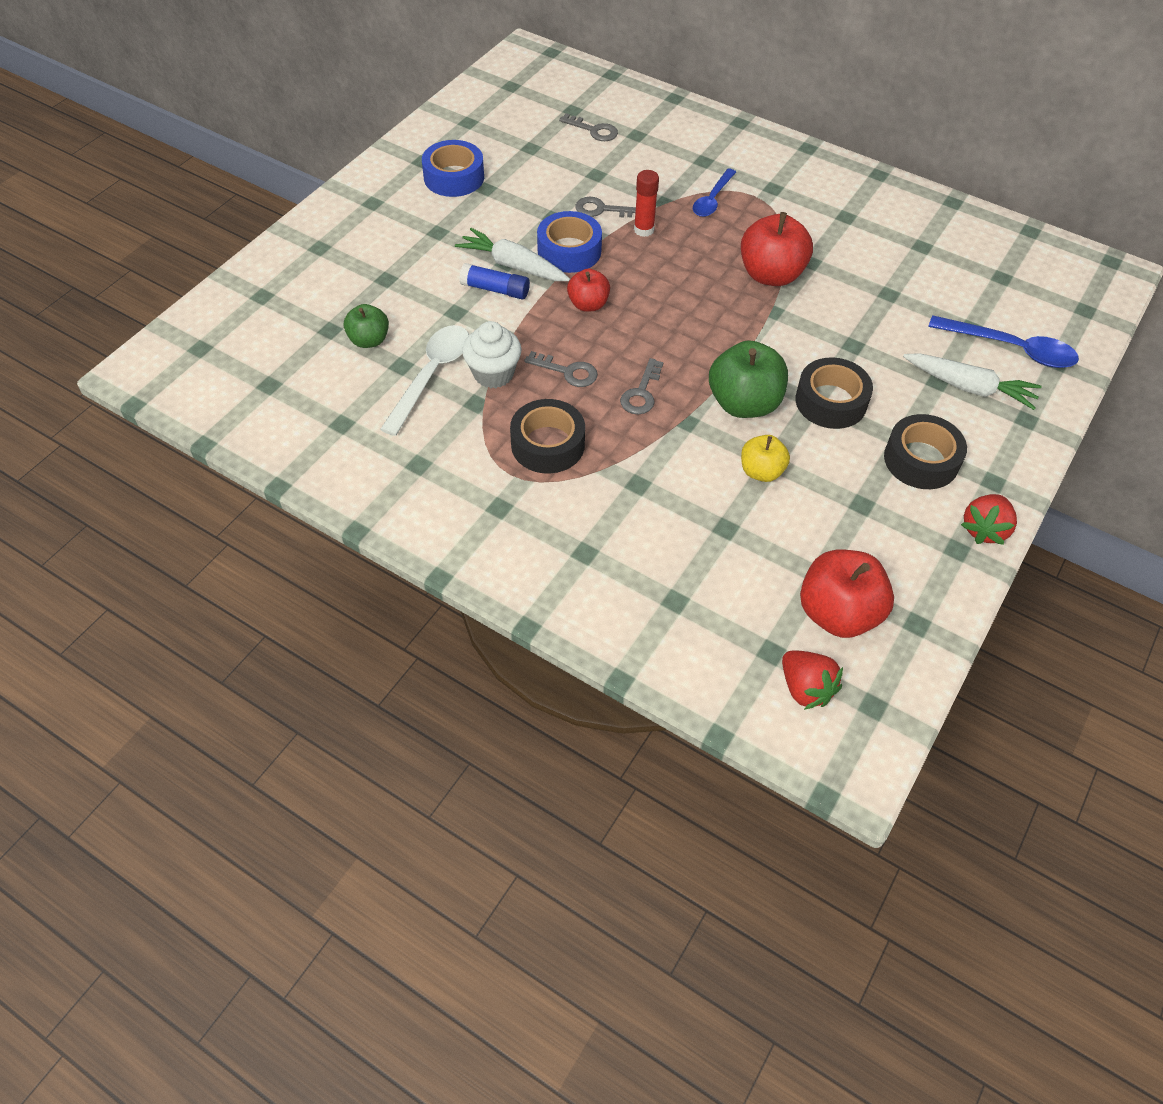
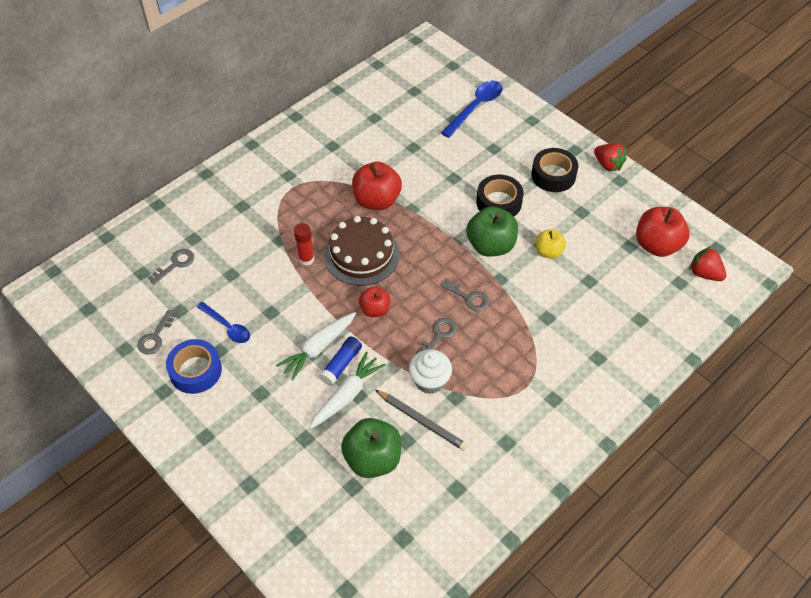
camera: 75 degrees left, 0 degrees up
(369, 340) = (372, 459): green apple -> green apple, size x1.69
(431, 375) = (421, 421): white spoon -> grey pencil
(548, 444) = (504, 360): black tape -> none
(569, 251) = (313, 309): blue tape -> none
(602, 209) = (274, 279): grey key -> grey key (155, 337)
(671, 277) = (361, 255): none -> brown cake
(712, 199) = (288, 212): blue spoon -> blue spoon (227, 327)
(805, 688) = (704, 273): red strawberry -> red strawberry turned 120 degrees counterclockwise
(969, 387) = (502, 136): white carrot -> white carrot (347, 395)

